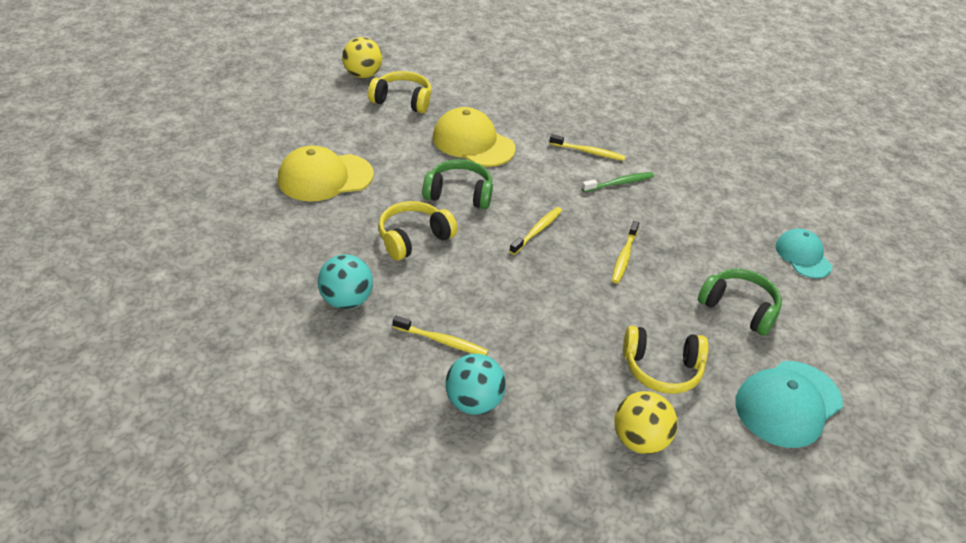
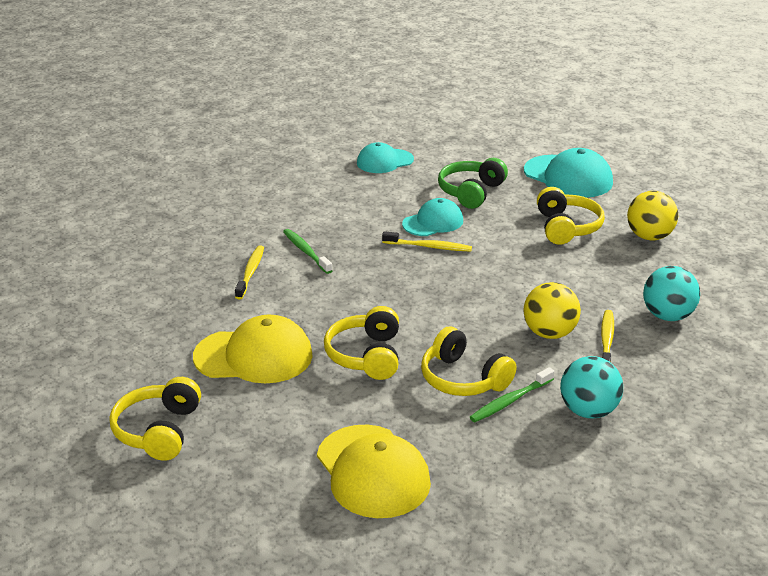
camera: 95 degrees left, 10 degrees down
(362, 75) = (85, 485): yellow ball -> yellow ball (549, 333)
(376, 258) = (510, 401): none -> green toothbrush
(459, 194) = (366, 356): green headphones -> yellow headphones
(473, 143) = (254, 356): yellow cap -> yellow cap turned 120 degrees counterclockwise
(537, 231) = (411, 298): yellow toothbrush -> none
(672, 268) = (433, 222): none -> turquoise cap

